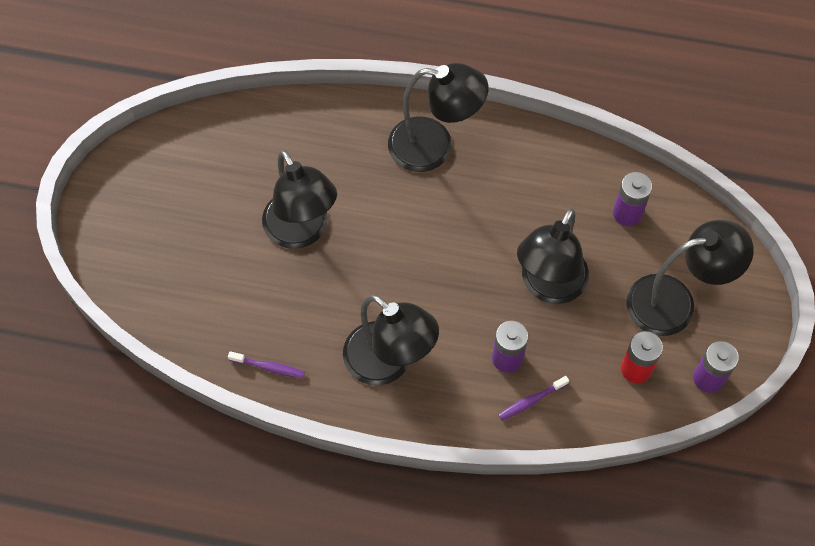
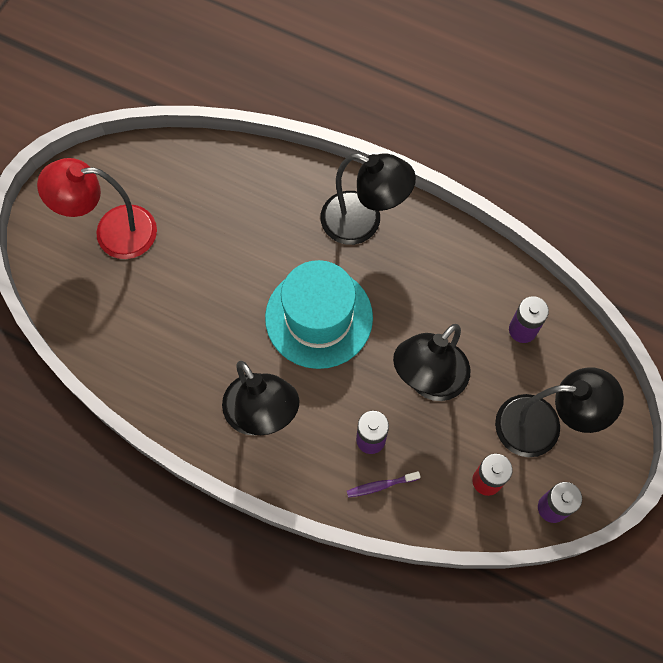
camera: 15 degrees right, 5 degrees up
(174, 217) = (113, 232): none -> red lamp
(269, 367) = (154, 392): purple toothbrush -> none
(302, 232) = (220, 273): black lamp -> none
(417, 251) = (319, 317): none -> turquoise hat

